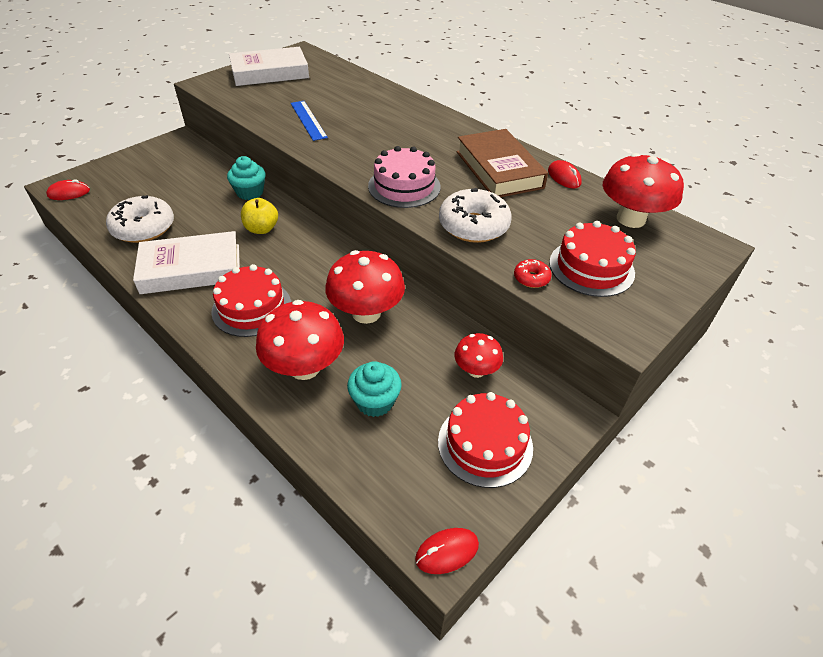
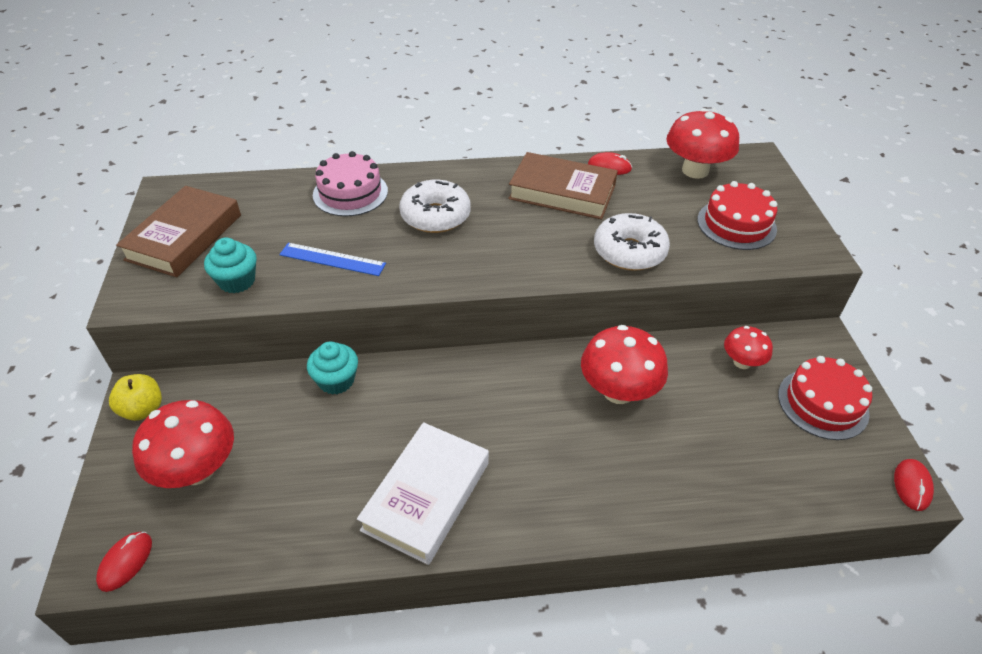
camera: 50 degrees left, 0 degrees up
(143, 228) = (300, 509): white donut -> white donut (435, 216)
(252, 308) = (539, 473): red cake -> none
(261, 229) = (415, 403): yellow apple -> yellow apple (143, 409)
(270, 73) = (184, 237): white book -> brown book
(304, 367) = (657, 473): red mushroom -> red mushroom (197, 469)
(375, 401) = (734, 445): turquoise cupcake -> turquoise cupcake (237, 281)
(404, 186) = (530, 259): pink cake -> pink cake (350, 193)
(531, 278) = (724, 261): red donut -> none

